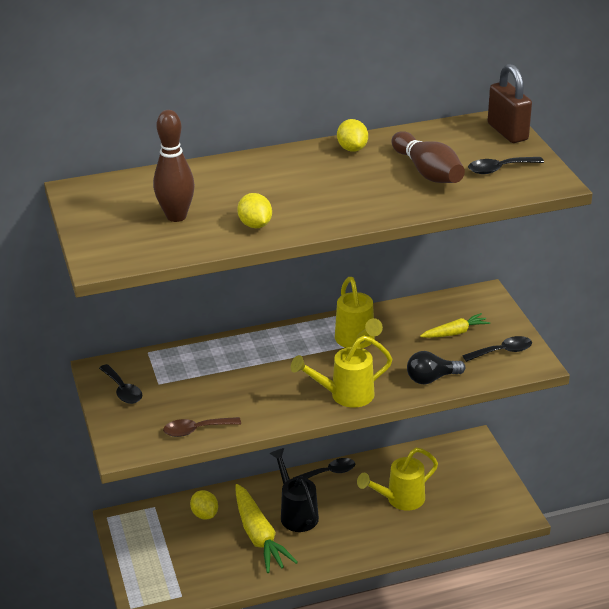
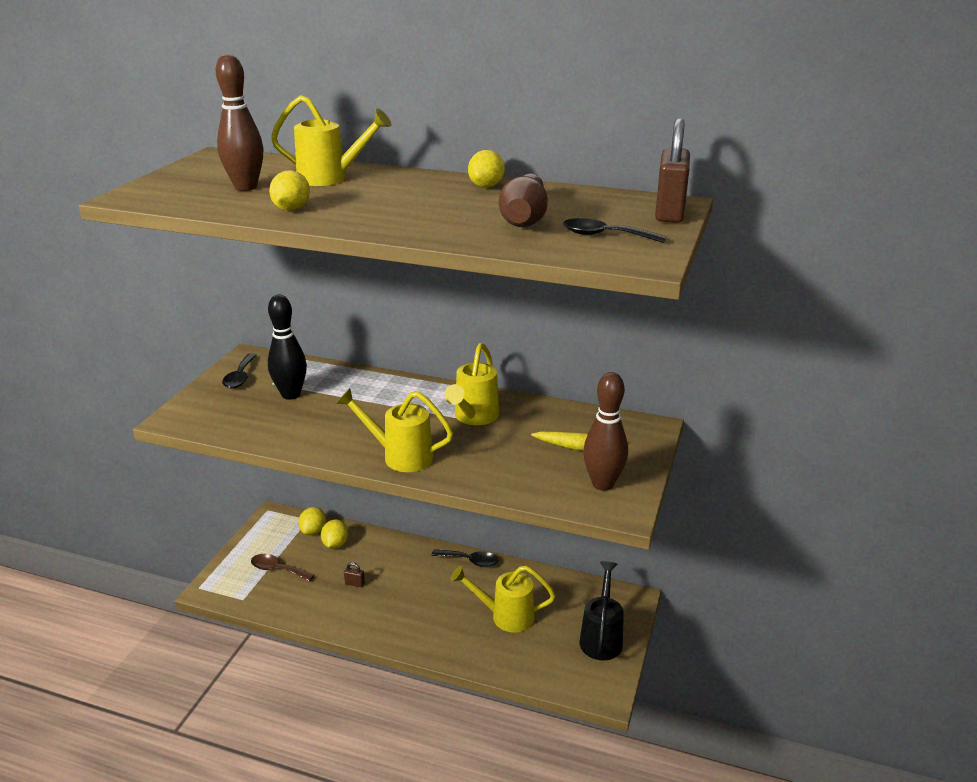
camera: 35 degrees right, 5 degrees down
(172, 513) = (313, 531): none -> yellow lemon
(190, 386) = (291, 394): none -> black bowling pin
(196, 430) = (244, 428): brown spoon -> brown spoon (277, 569)
(225, 182) = (331, 178): none -> yellow watering can
(259, 536) = (355, 583): yellow carrot -> brown padlock
(296, 513) = (405, 580): black watering can -> black watering can (601, 637)
(431, 378) = (498, 477): black light bulb -> none
(502, 351) = (603, 484): black spoon -> brown bowling pin

